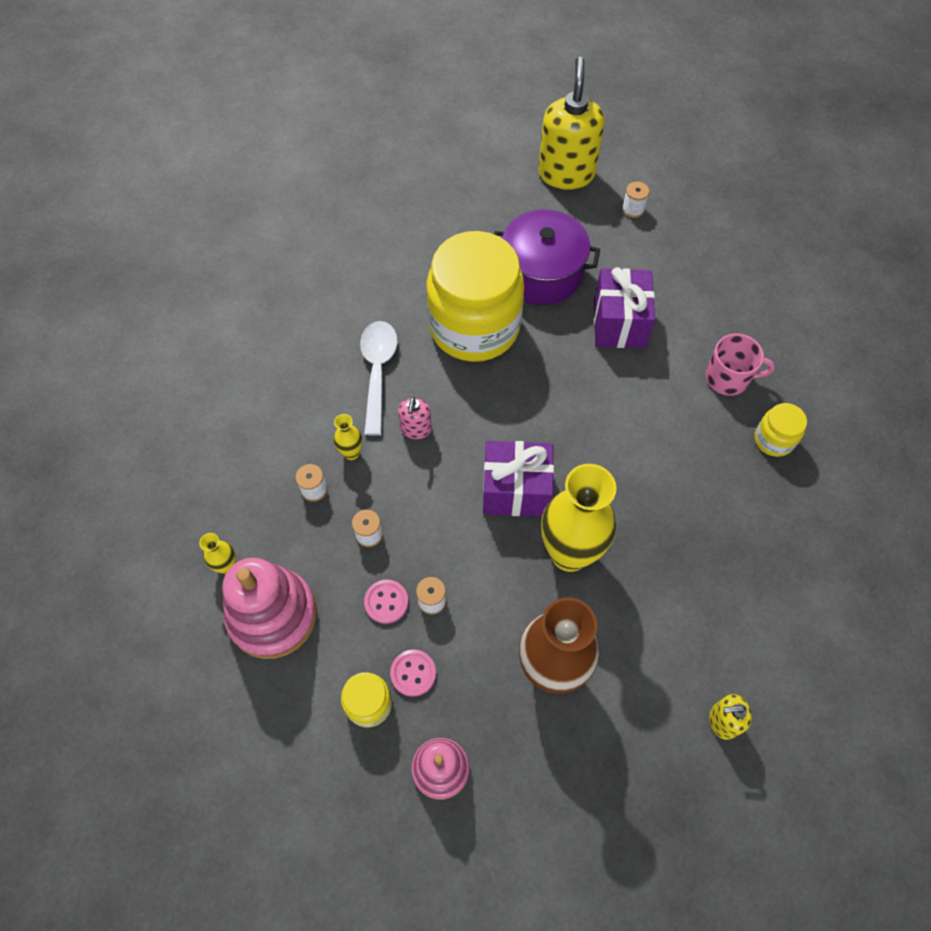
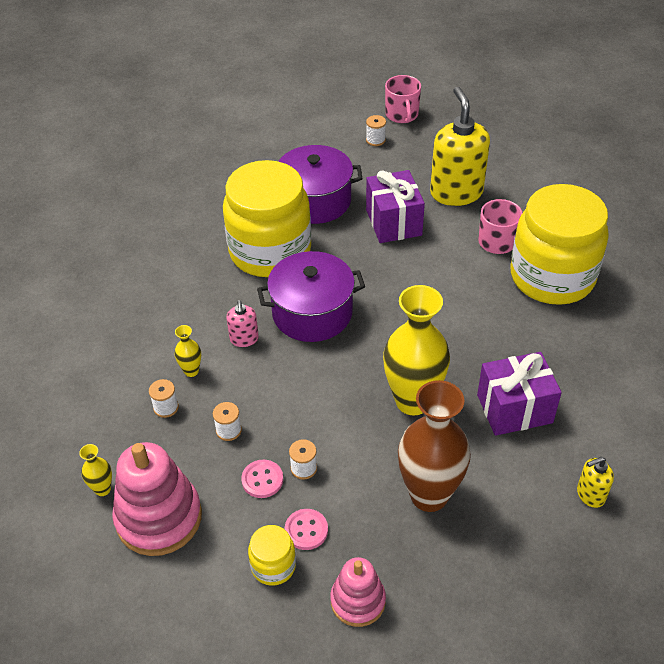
camera: 15 degrees left, 15 degrees down
(378, 371) = (195, 303): white spoon -> none
(496, 416) = (312, 313): none -> purple pot
(516, 490) = (349, 364): purple gift -> purple gift (514, 409)
(566, 173) = (310, 126): yellow soap dispenser -> yellow soap dispenser (456, 192)
(673, 182) = (402, 115): none -> pink mug
(773, 439) = (552, 277): yellow jar -> yellow jar, size x2.38

